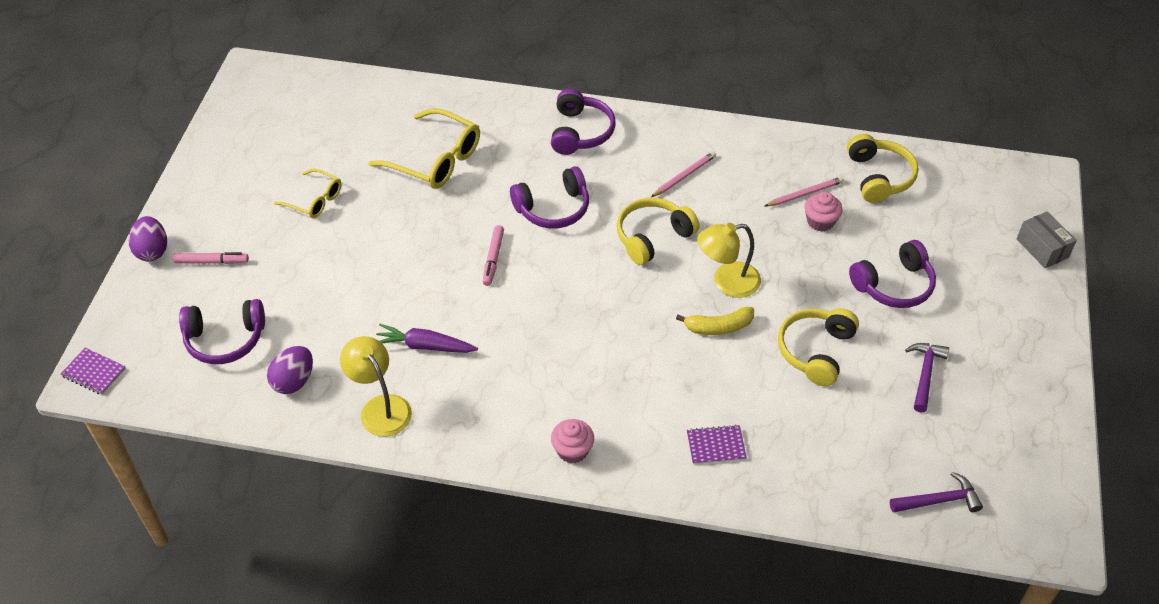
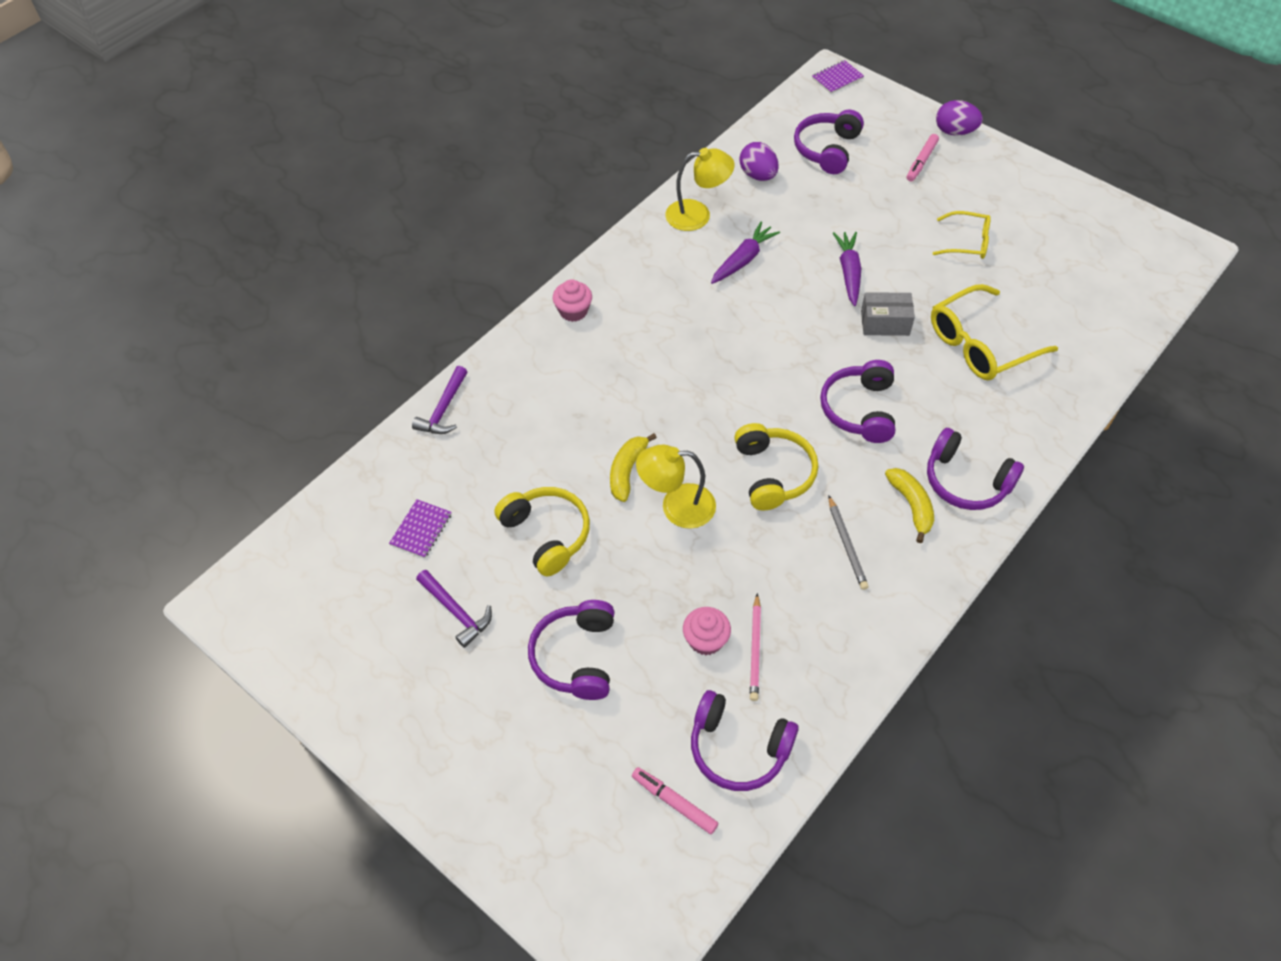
camera: 120 degrees right, 5 degrees up
(314, 200) = (966, 242): yellow glasses -> yellow glasses turned 135 degrees counterclockwise
(398, 265) = (848, 272): none -> purple carrot
(493, 259) = (817, 339): pink marker -> pink marker (674, 802)
(624, 153) = (911, 506): none -> yellow banana
(684, 176) = (846, 544): pink pencil -> grey pencil
(716, 446) = (507, 405): purple notebook -> purple notebook (421, 529)
(727, 282) = (676, 506): yellow lamp -> yellow lamp turned 105 degrees counterclockwise
(878, 177) = (738, 748): yellow headphones -> purple headphones
(939, 500) = (333, 535): purple hammer -> purple hammer (443, 409)
(1042, 248) = (523, 860): grey box -> grey box (885, 323)

